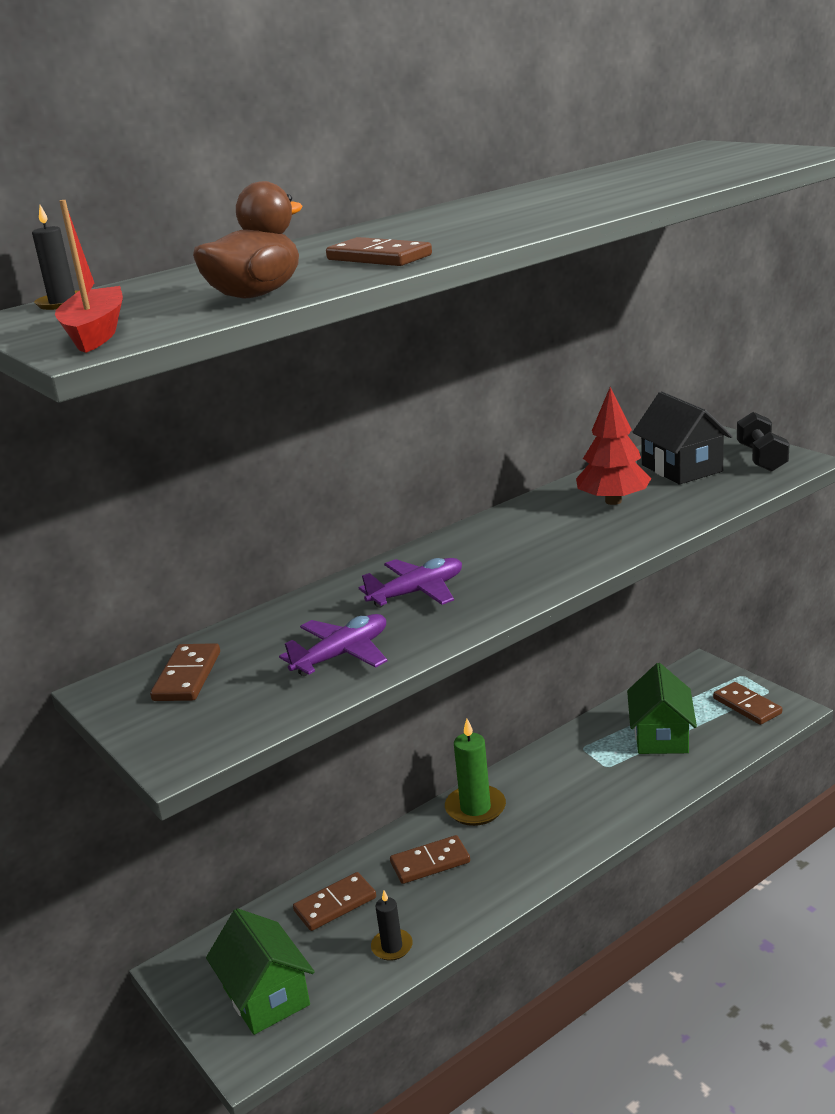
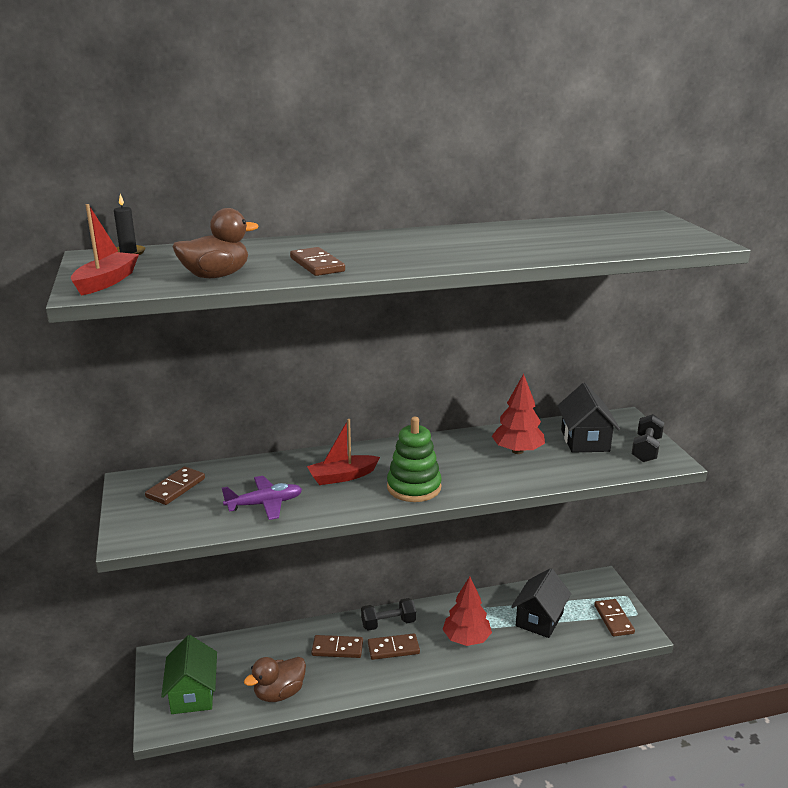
camera: 20 degrees right, 0 degrees up
(335, 904) = (267, 653): brown domino -> brown domino (393, 648)
(392, 947) = (279, 693): black candle -> brown duck
(417, 592) = (342, 476): purple plane -> red boat
(475, 808) = (388, 623): green candle -> black dumbbell
(525, 576) = (414, 487): none -> green stacking toy
(589, 790) = (466, 639): none -> red tree
(661, 736) = (539, 619): green house -> black house

